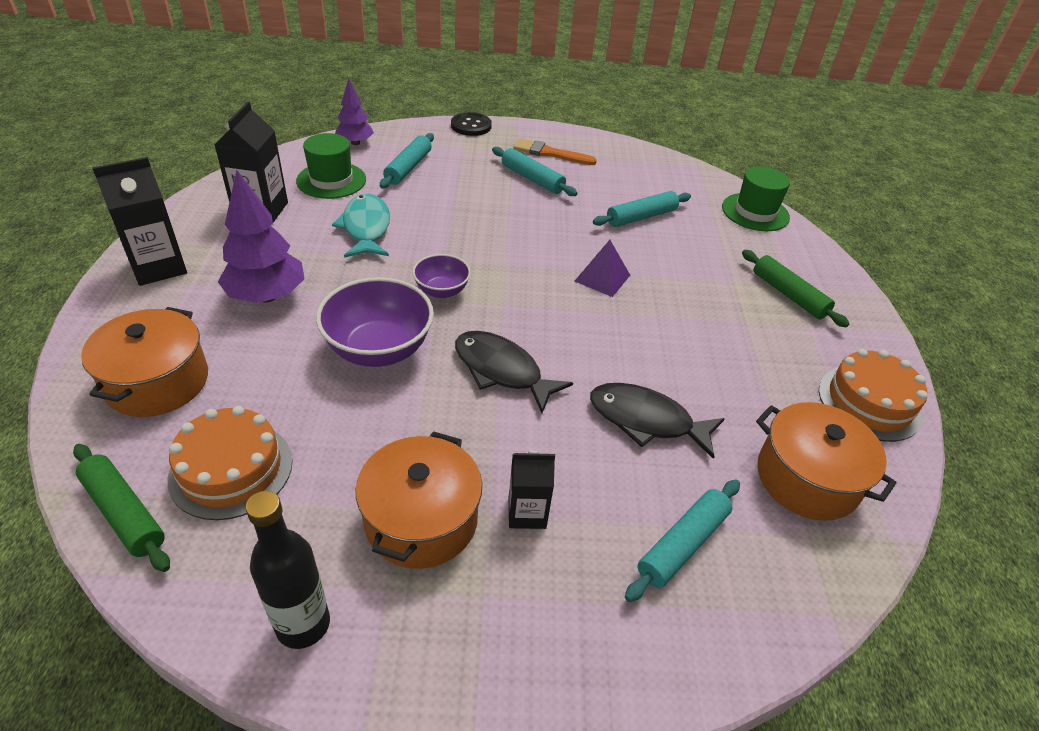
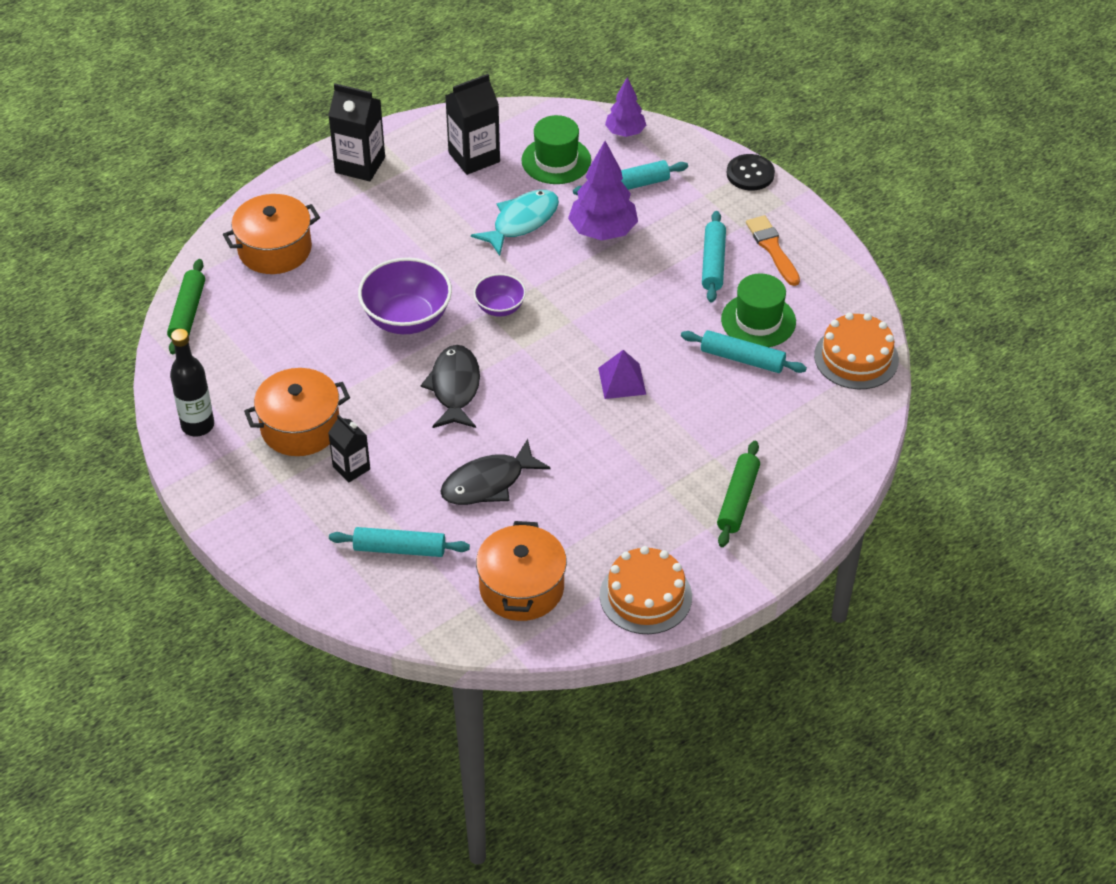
camera: 55 degrees right, 5 degrees up
(231, 469) = (252, 329): orange cake -> orange cake (856, 357)
(267, 296) = (393, 233): purple tree -> purple tree (603, 231)
(646, 420) = (488, 483): black fish -> black fish turned 105 degrees counterclockwise
(755, 212) = (852, 426): green hat -> green hat (758, 321)

